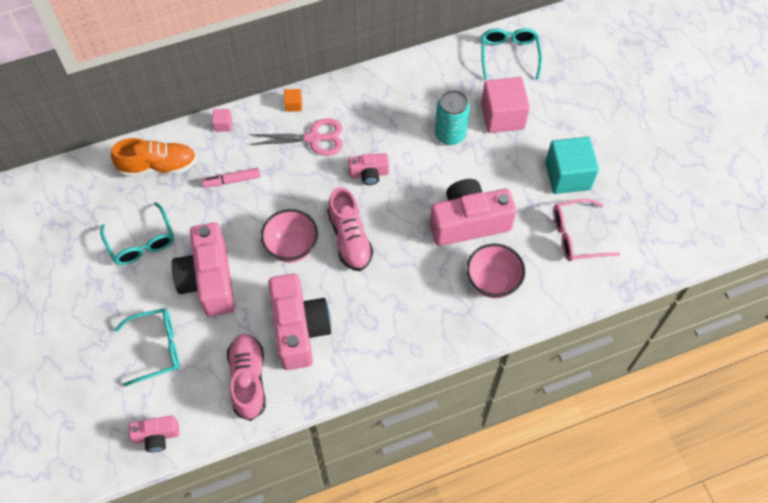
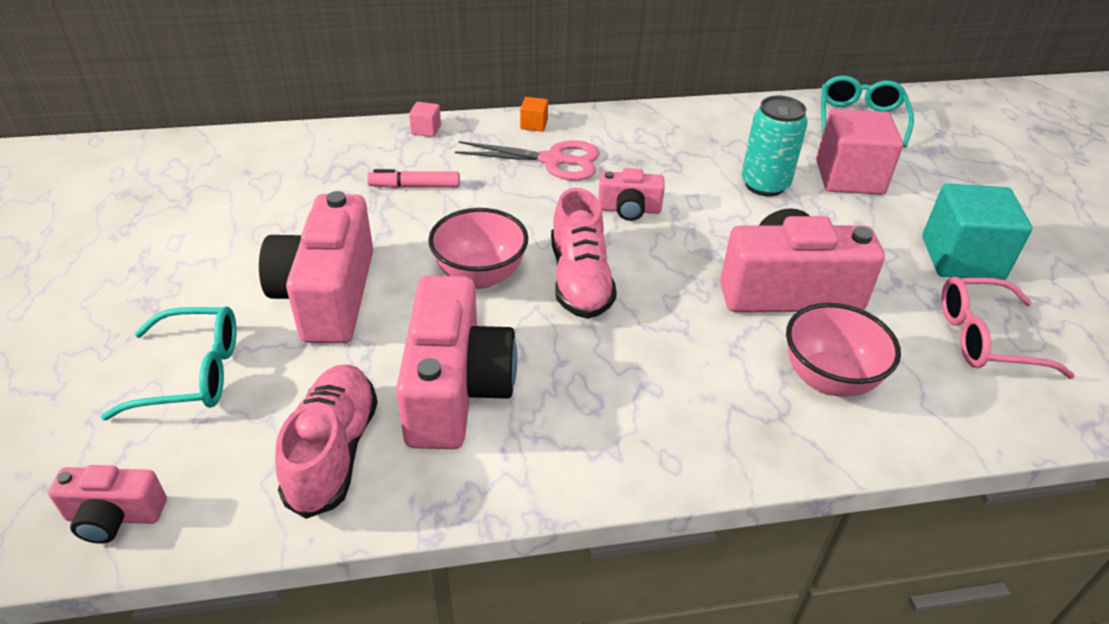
camera: 10 degrees right, 20 degrees down
(141, 242) = (244, 233): turquoise glasses -> none
(158, 166) = (313, 157): orange shoe -> none

